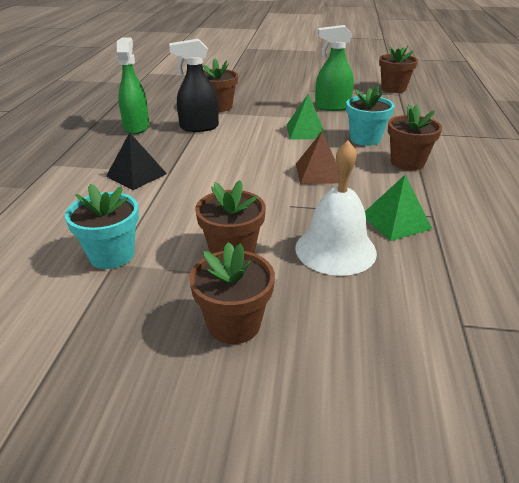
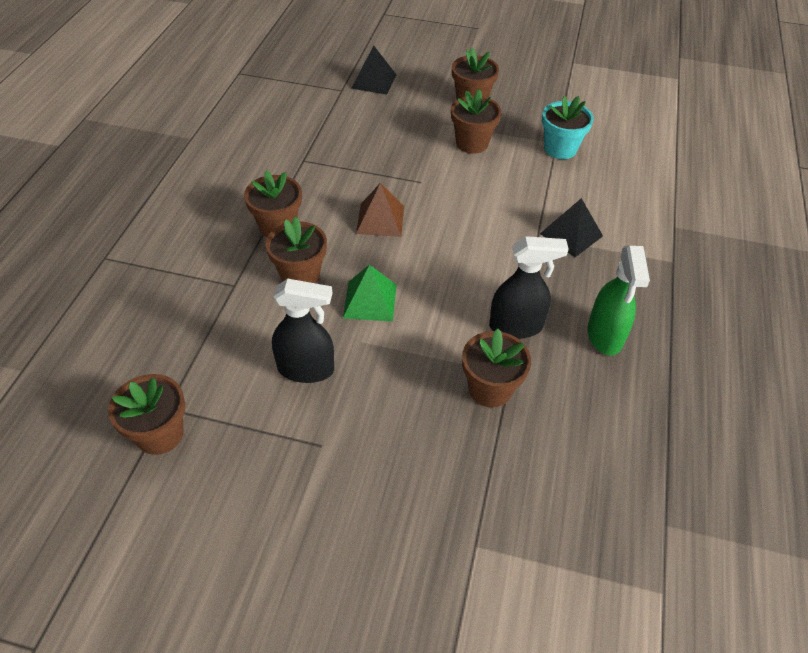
camera: 175 degrees left, 15 degrees up
(332, 107) = (306, 369): green spray bottle -> black spray bottle
(335, 249) = (396, 138): white bell -> none
(365, 139) = (300, 275): turquoise flower pot -> brown flower pot
(395, 221) = (337, 157): green pyramid -> none
(419, 351) = (374, 81): none -> black pyramid

